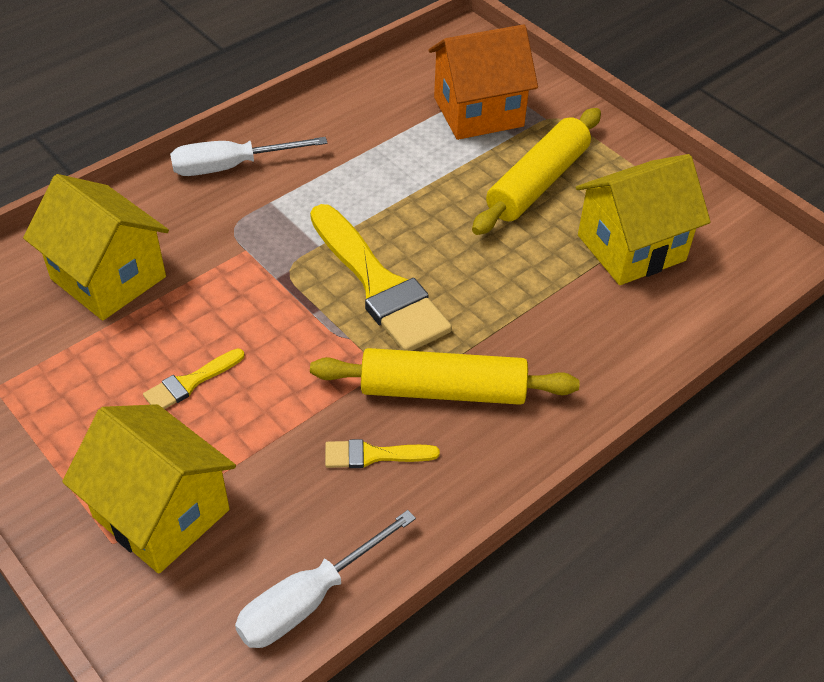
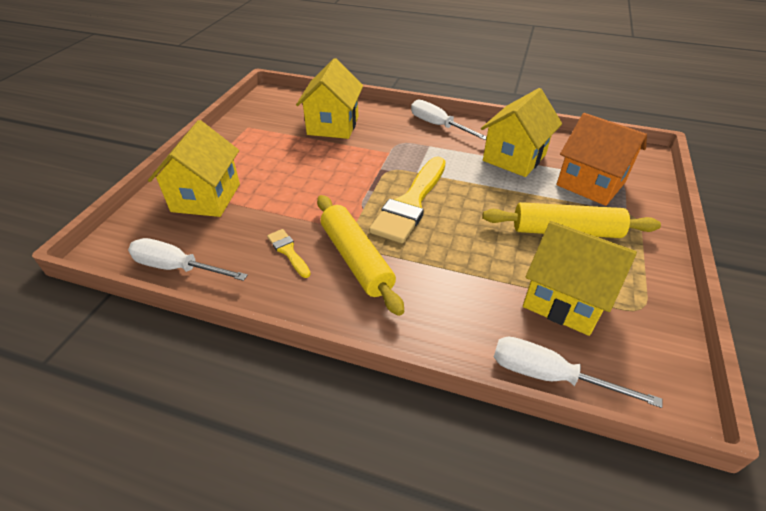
camera: 60 degrees right, 5 degrees down
(190, 383) = (290, 172): yellow brush -> none
(374, 141) = (514, 158): none -> yellow house
(712, 318) = (549, 376): none -> white screwdriver

